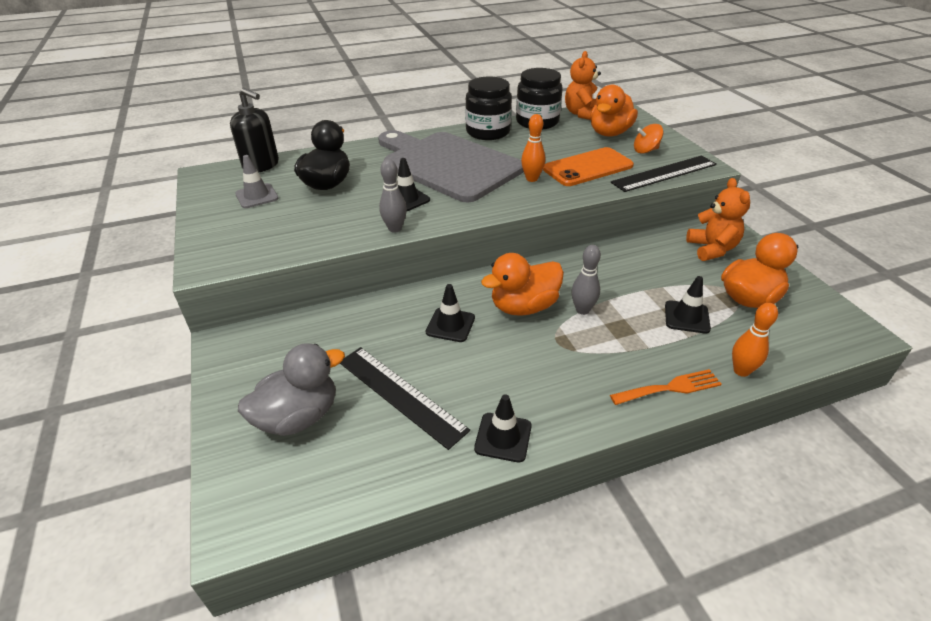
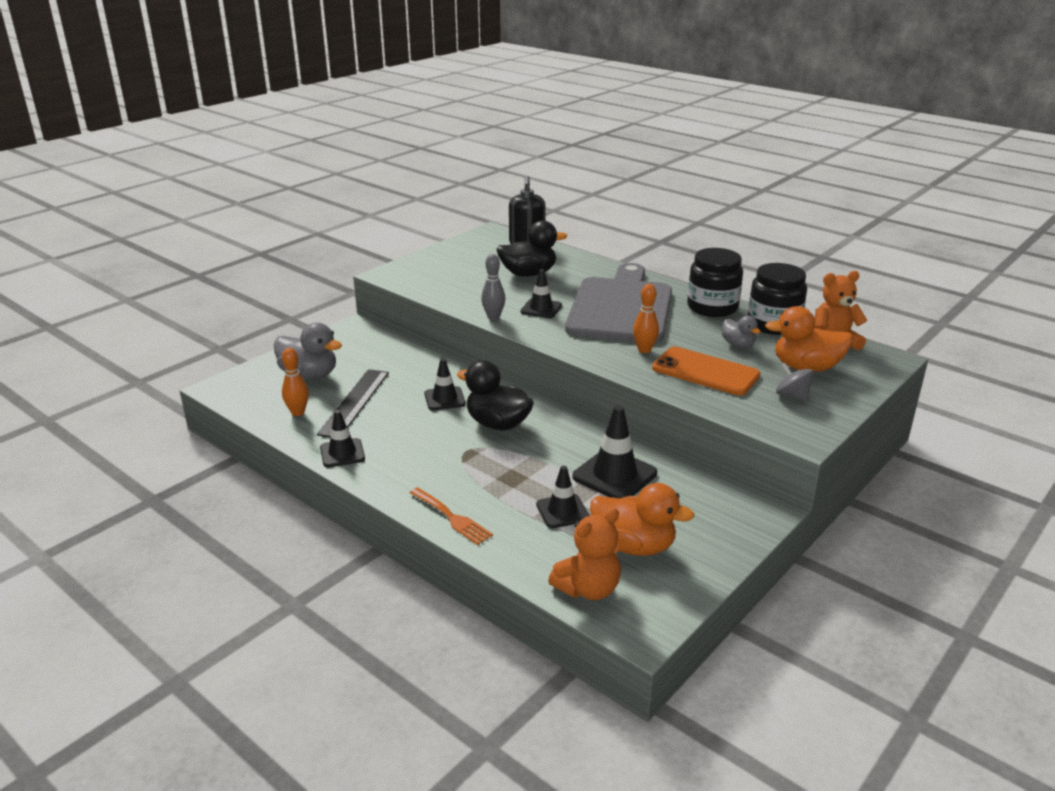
camera: 60 degrees right, 10 degrees down
(257, 196) = (482, 258): grey traffic cone -> none
(523, 307) = (497, 424): orange duck -> black duck
(556, 143) = (738, 345): none -> grey duck
(582, 310) = (520, 453): grey bowling pin -> none
(645, 150) = (792, 396): orange spinning top -> grey spinning top
(645, 272) = (614, 475): none -> black traffic cone
(664, 173) = (750, 415): black ruler -> none
(712, 249) = (706, 509): orange teddy bear -> orange teddy bear (588, 589)
(741, 371) = (507, 554): orange bowling pin -> orange bowling pin (298, 412)

